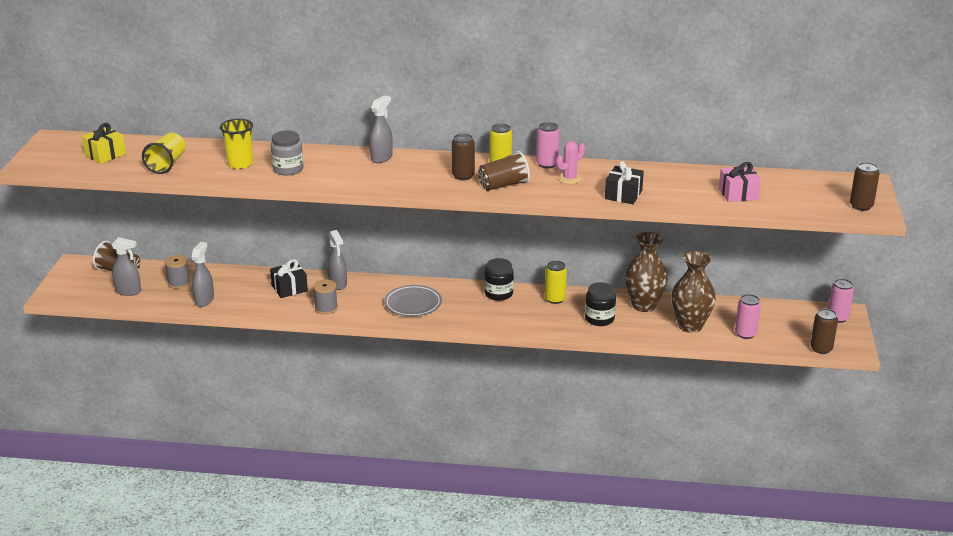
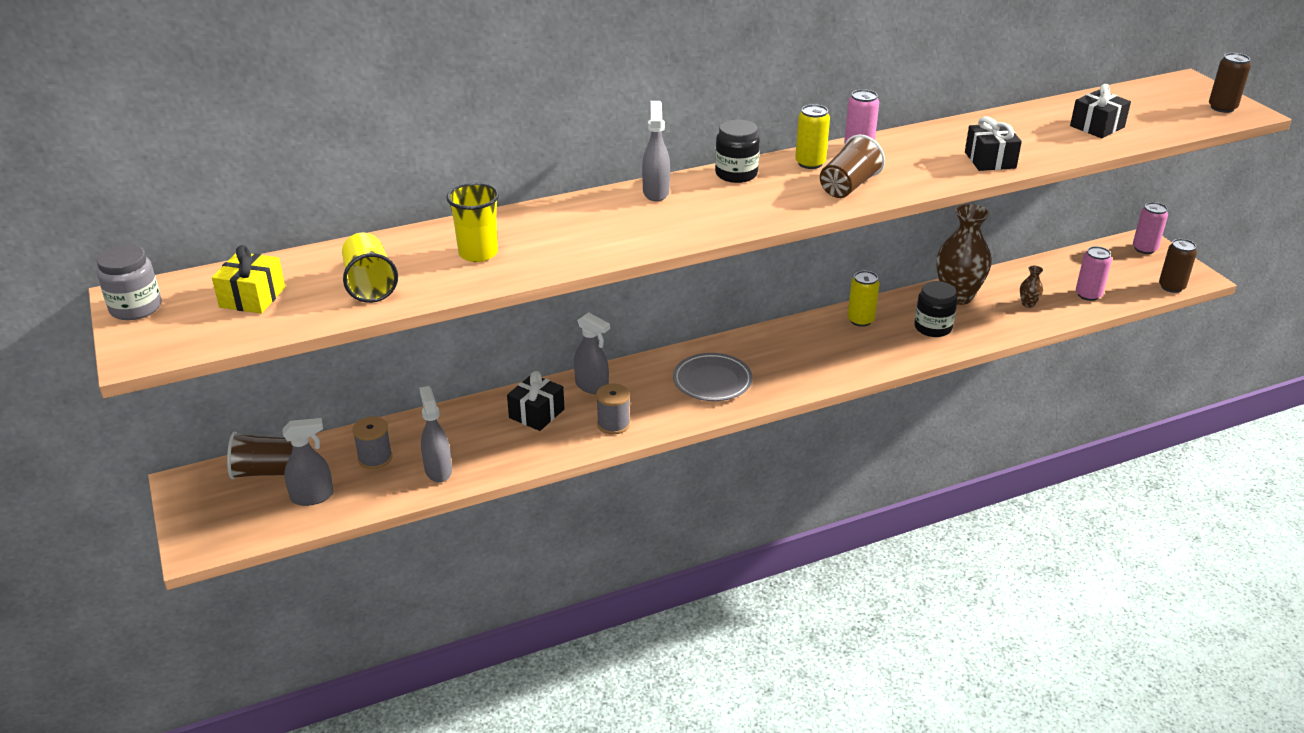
camera: 30 degrees left, 5 degrees up
(288, 169) = (554, 242): grey jar -> grey jar (136, 308)
(463, 176) = (786, 188): brown can -> none
(498, 294) = (794, 334): black jar -> black jar (736, 174)
(569, 179) = (907, 157): pink cactus -> none
(690, 326) = (1028, 304): brown vase -> brown vase, size x0.42
(738, 194) = (1097, 126): pink gift -> black gift

